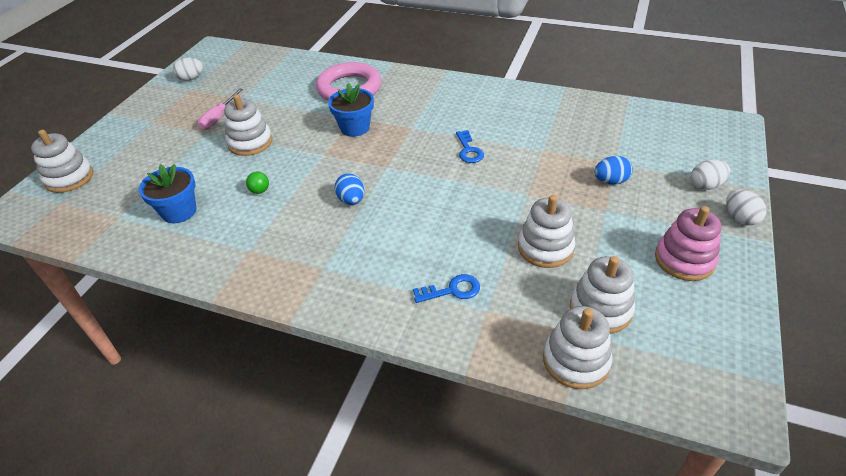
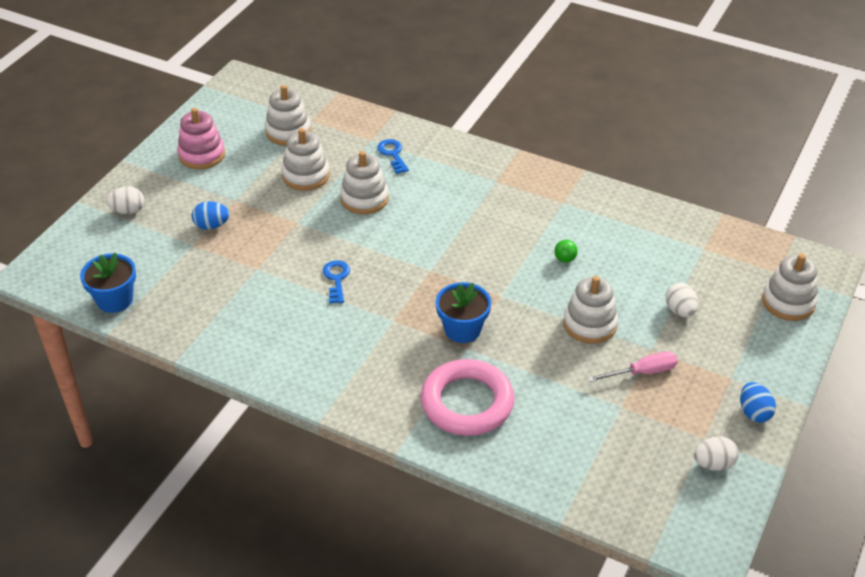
camera: 175 degrees left, 0 degrees up
(179, 211) = (643, 247): blue flower pot -> blue flower pot (115, 300)
(218, 117) = (642, 372): pink screwdriver -> pink screwdriver turned 45 degrees clockwise
(351, 200) = (470, 237): blue egg -> blue egg (754, 412)
(452, 290) = (393, 154): blue key -> blue key turned 75 degrees clockwise
(575, 360) = (322, 107): white stacking toy -> white stacking toy (364, 198)
(740, 218) = (127, 179): white egg -> white egg (680, 311)

